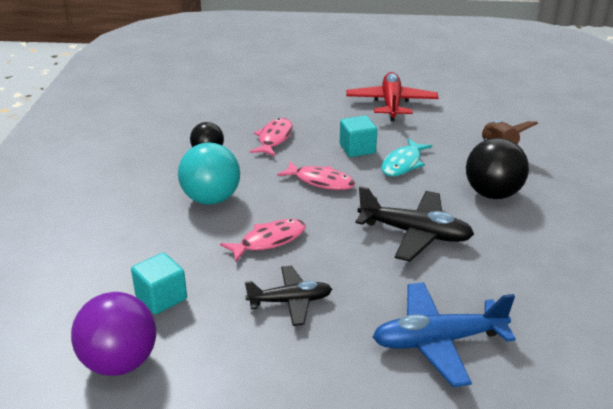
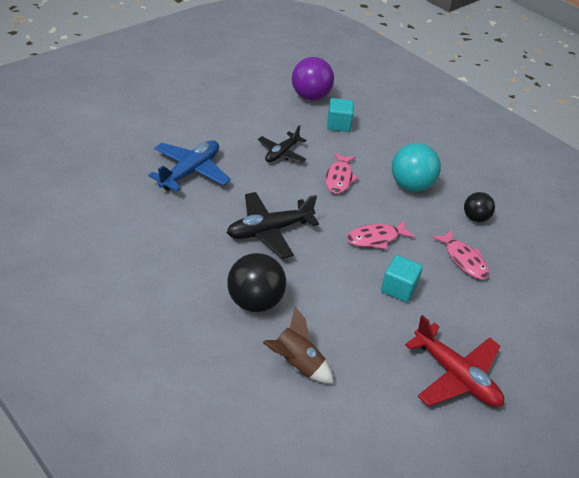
camera: 130 degrees right, 10 degrees up
(403, 164) = (348, 293): turquoise fish -> none

